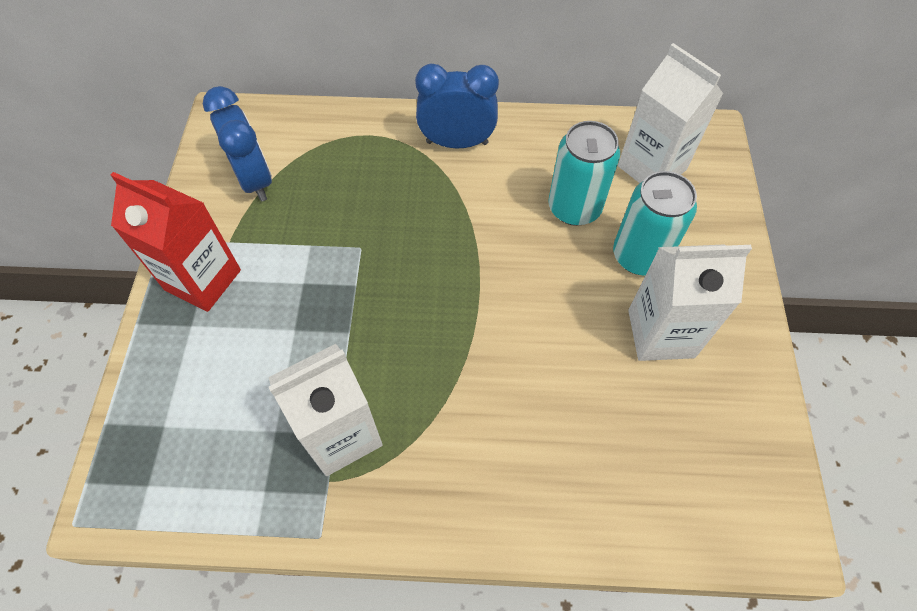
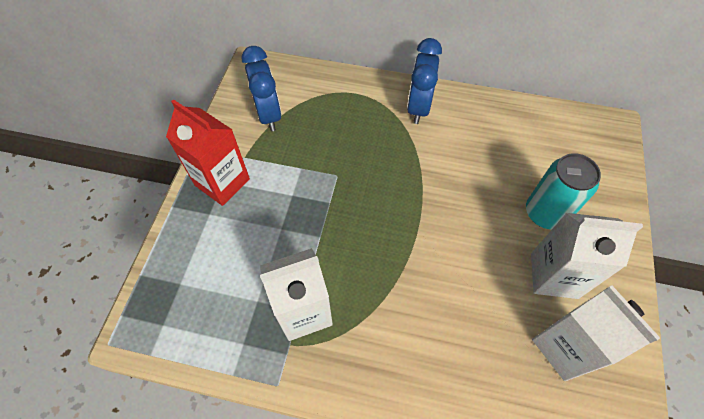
camera: 10 degrees right, 0 degrees up
(457, 143) = (418, 107): blue clock -> blue clock turned 90 degrees counterclockwise
(574, 208) = (500, 169): turquoise can -> none
(652, 168) = (564, 147): white carton -> white carton (565, 347)

